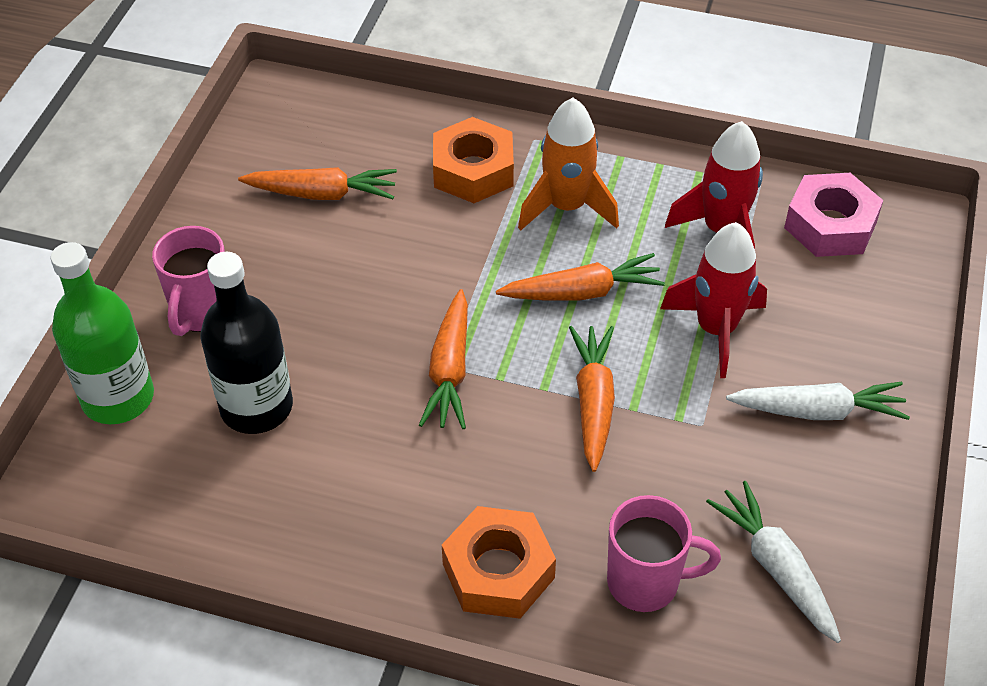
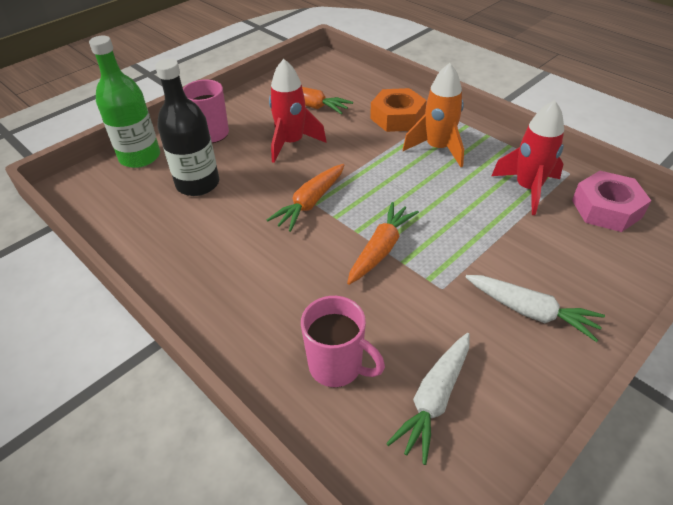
camera: 30 degrees right, 5 degrees down
(498, 571) = (252, 318): orange nut -> none
(582, 292) = (416, 191): orange carrot -> none
(716, 329) = (488, 239): red rocket -> red rocket (291, 143)
(776, 568) = (434, 399): white carrot -> white carrot turned 150 degrees counterclockwise

